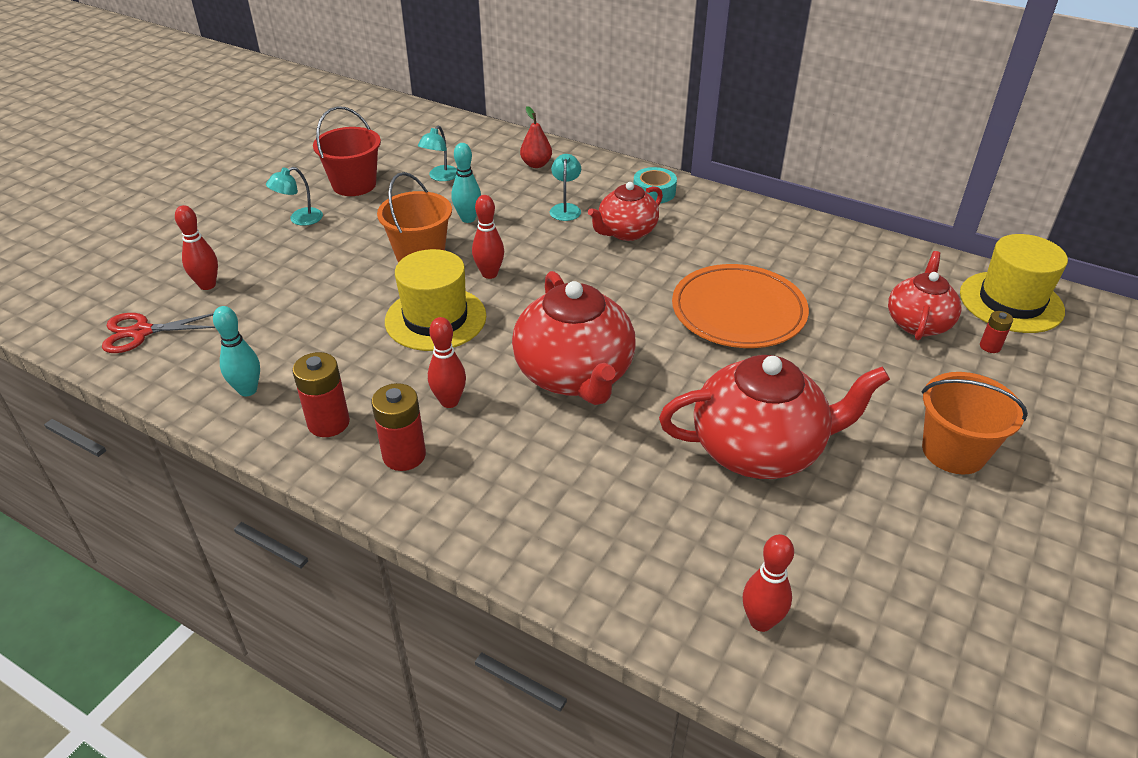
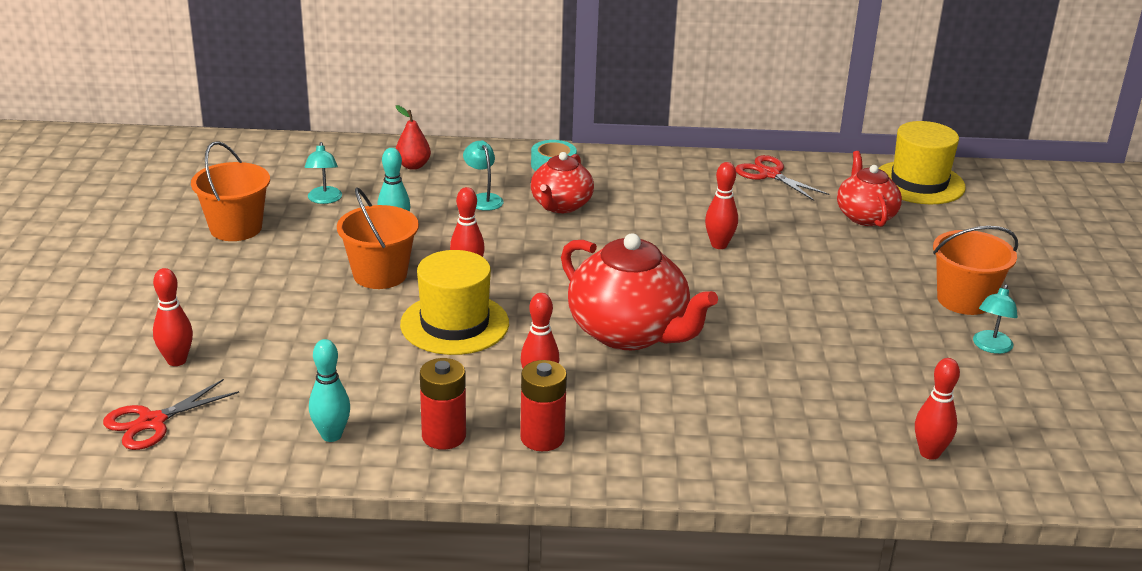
camera: 30 degrees left, 10 degrees down
(299, 219) = (211, 275): turquoise lamp -> turquoise lamp (991, 347)
(354, 185) = (236, 228): red bucket -> orange bucket
(738, 311) = (719, 245): orange plate -> red bowling pin
(759, 450) = (827, 342): red teapot -> none
(853, 251) = (769, 174): none -> red scissors
(990, 346) = (930, 219): red battery -> none

